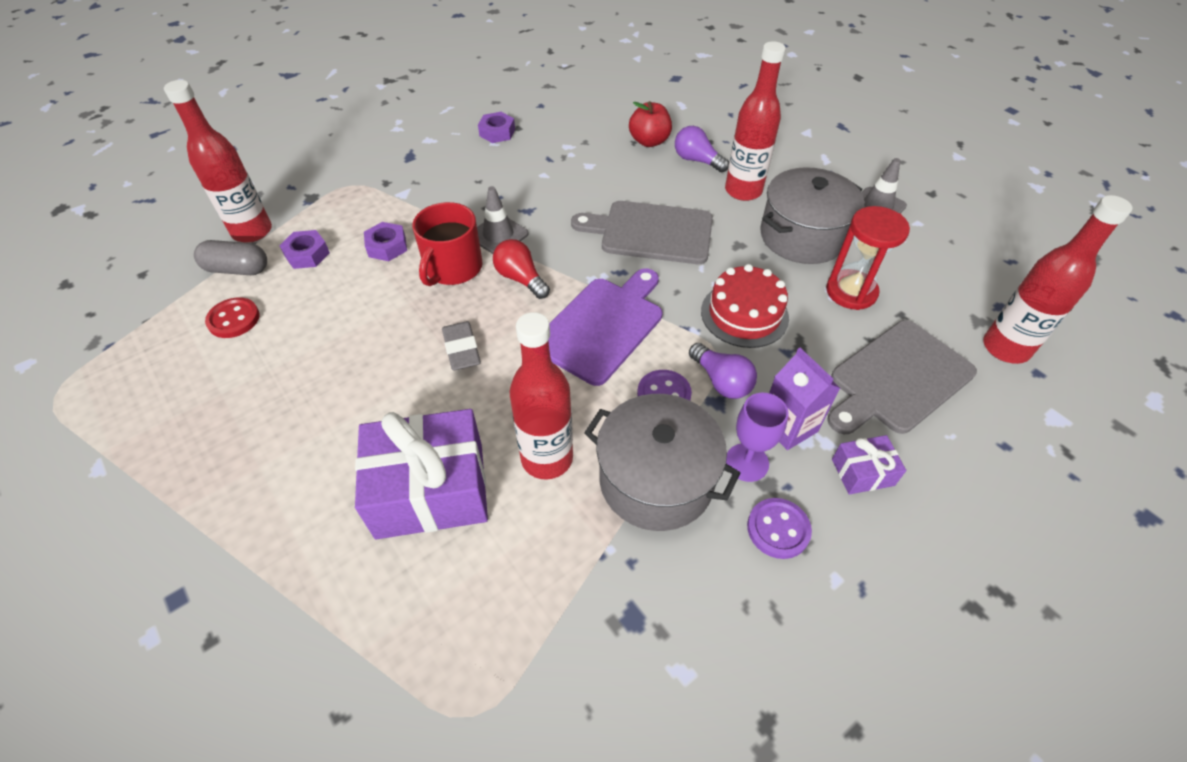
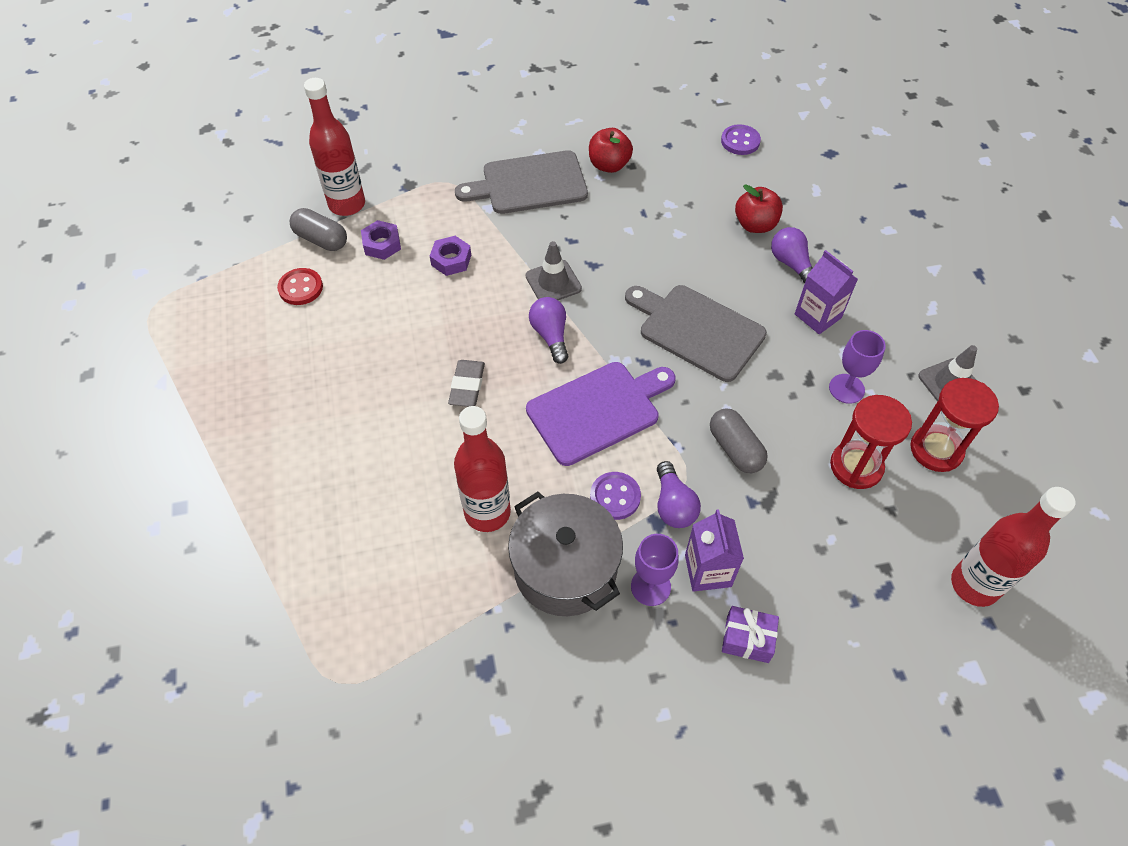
camera: 25 degrees right, 5 degrees up
(430, 490) = (386, 500): purple gift -> none
(452, 268) = (497, 303): red mug -> none
(497, 132) = (609, 165): purple nut -> red apple
(520, 278) = (550, 335): red light bulb -> purple light bulb
(743, 191) = (818, 316): red bottle -> purple carton
(744, 314) = (735, 449): red cake -> grey capsule
(778, 529) = (641, 653): purple button -> purple button (740, 141)
(802, 236) = (846, 389): grey pot -> purple goblet
(897, 378) = (841, 570): grey cutting board -> grey cutting board (529, 183)
(902, 257) = (936, 450): none -> red hourglass

